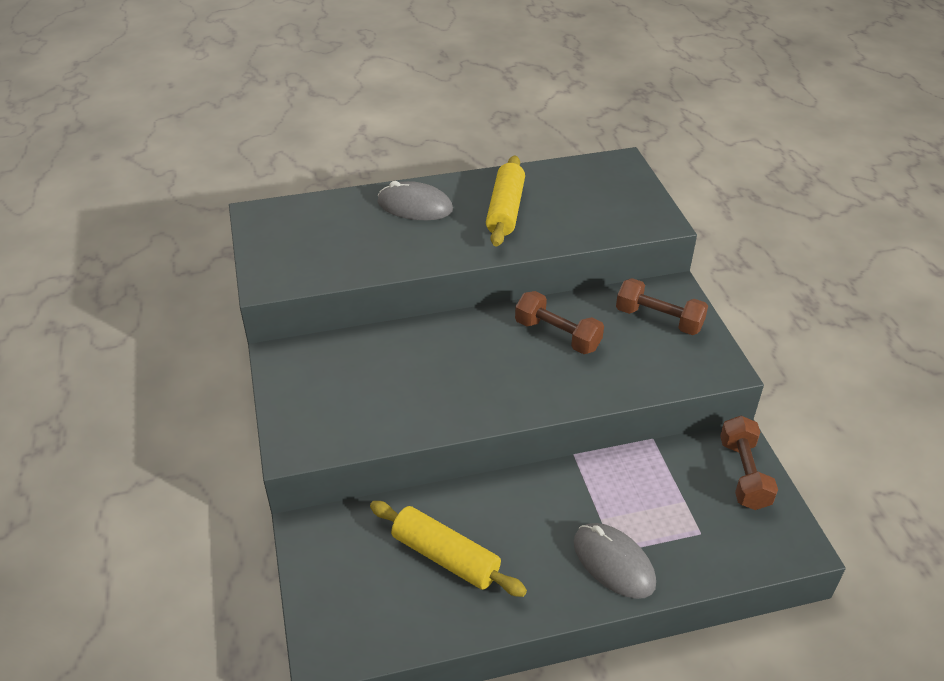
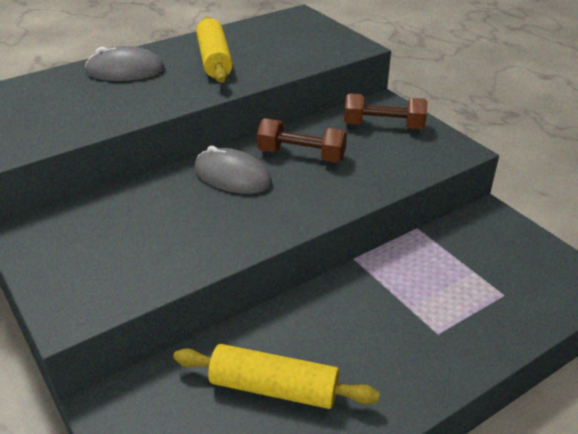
camera: 20 degrees left, 5 degrees down
(613, 563) = (442, 344): grey mouse -> grey mouse (232, 176)
(744, 474) = (509, 237): brown dumbbell -> none

